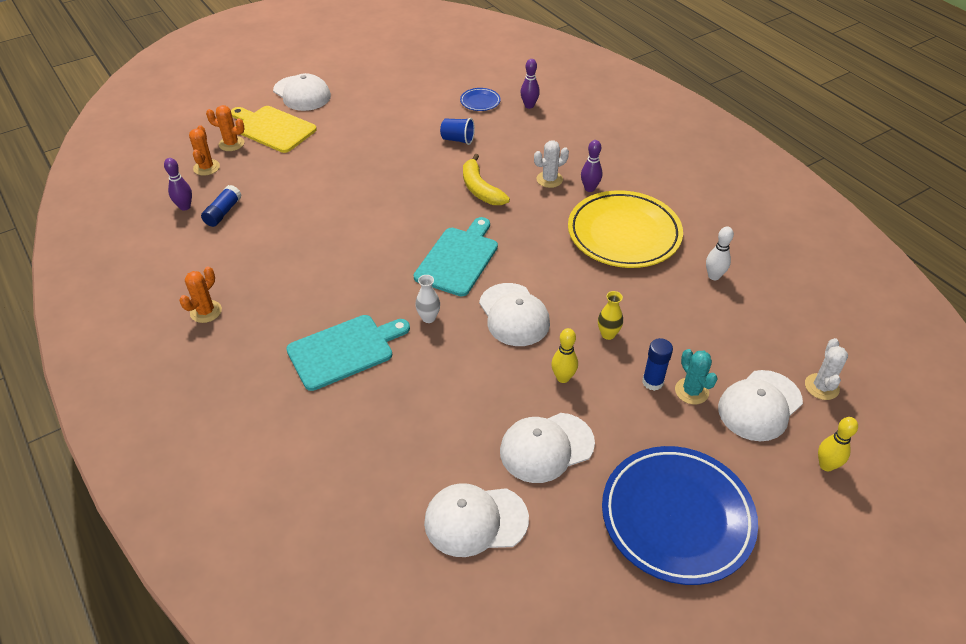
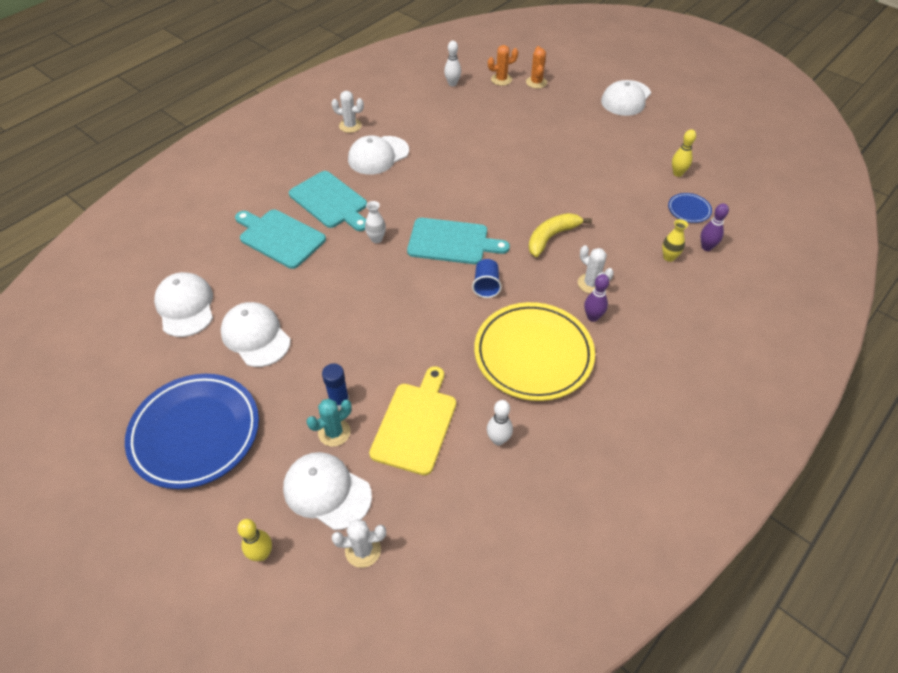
camera: 75 degrees right, 5 degrees up
(185, 207) = (452, 84): purple bowling pin -> white bowling pin
(206, 311) = (350, 126): orange cactus -> white cactus
(223, 212) = (454, 103): blue glue stick -> none
(273, 128) = (568, 97): yellow cutting board -> yellow cutting board (415, 424)
(387, 408) = (280, 237): none -> turquoise cutting board
(457, 140) = (617, 207): blue cup -> blue cup (486, 286)
(514, 315) = (395, 290): white cap -> white cap (378, 155)
(563, 378) = (330, 335): yellow bowling pin -> yellow bowling pin (677, 173)
(608, 334) = (389, 360): yellow vase -> yellow vase (669, 257)

